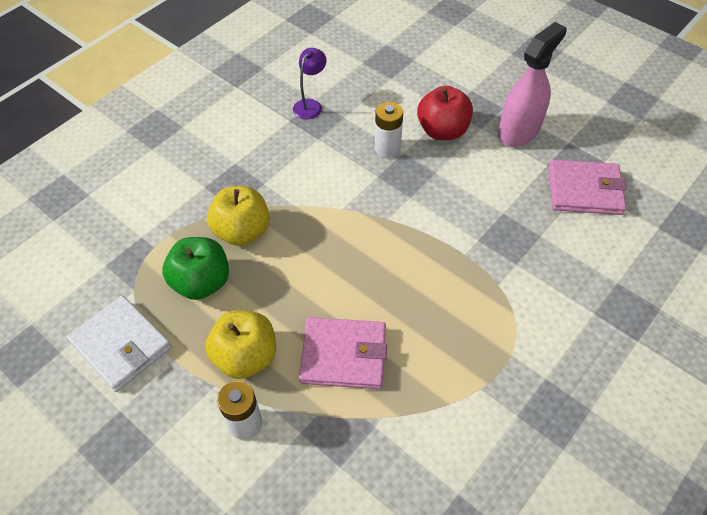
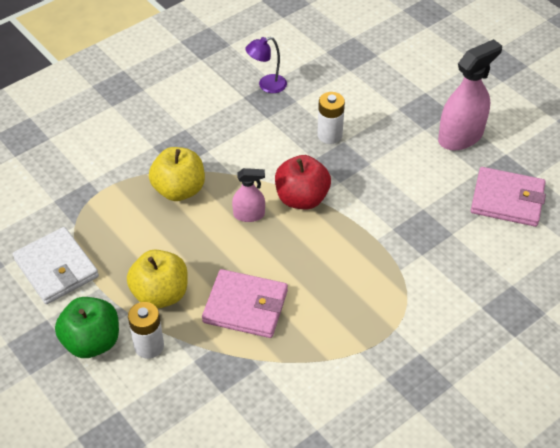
camera: 10 degrees right, 5 degrees down
(201, 282) = (134, 228): green apple -> green apple (92, 342)
(310, 105) = (267, 85): purple lamp -> purple lamp turned 150 degrees counterclockwise
(323, 248) = (249, 215): none -> pink spray bottle
(442, 131) = (386, 126): red apple -> red apple (302, 198)

